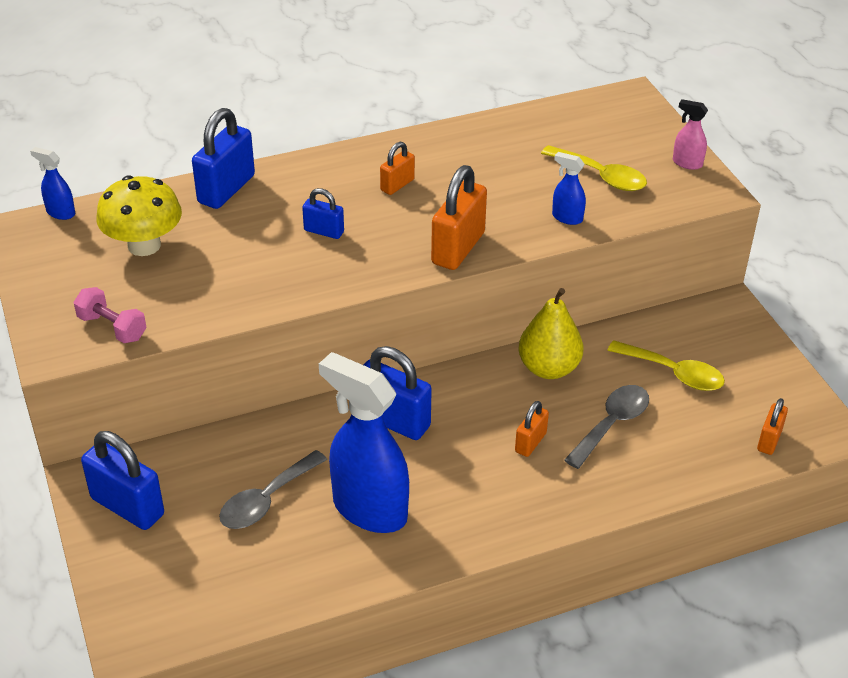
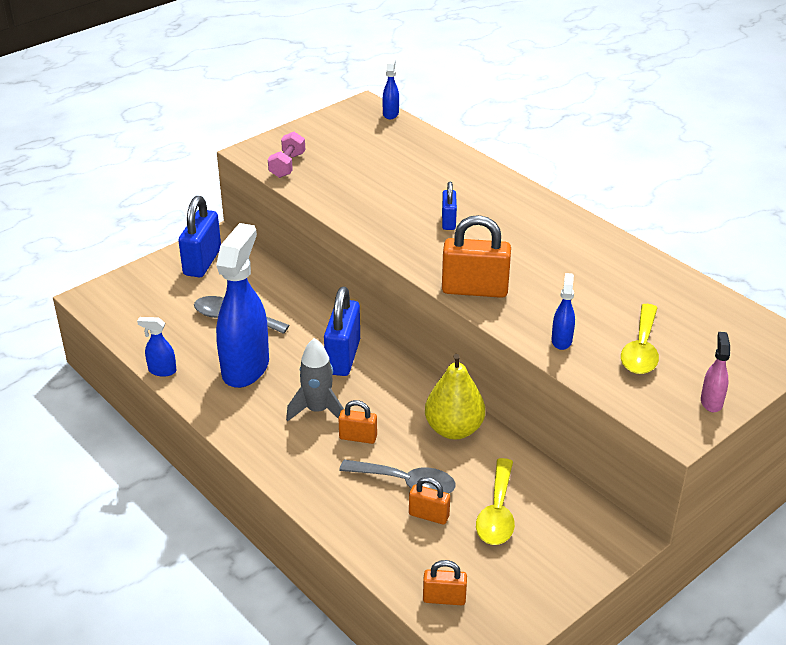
camera: 70 degrees right, 5 degrees down
(144, 245) = (379, 153): yellow mushroom -> none
(226, 189) = (466, 167): blue padlock -> none
(333, 591) = (162, 371): none -> blue spray bottle
(397, 185) = (534, 241): orange padlock -> orange padlock (429, 515)
(473, 464) = (317, 410): none -> grey rocket

